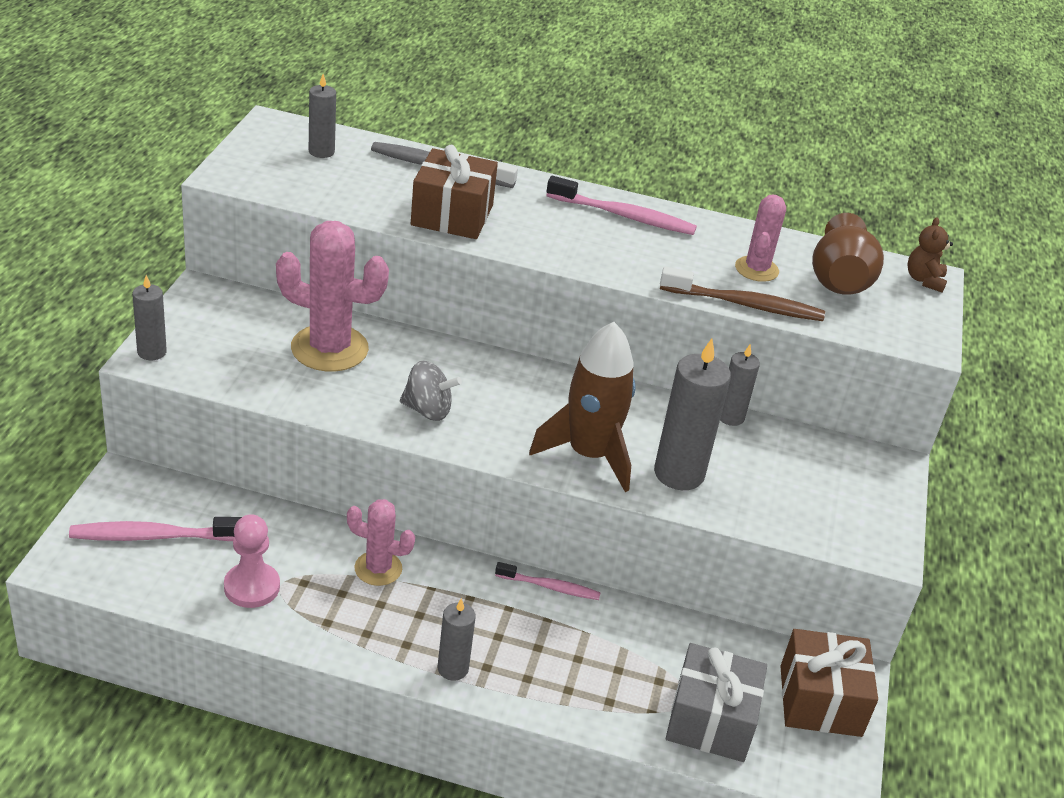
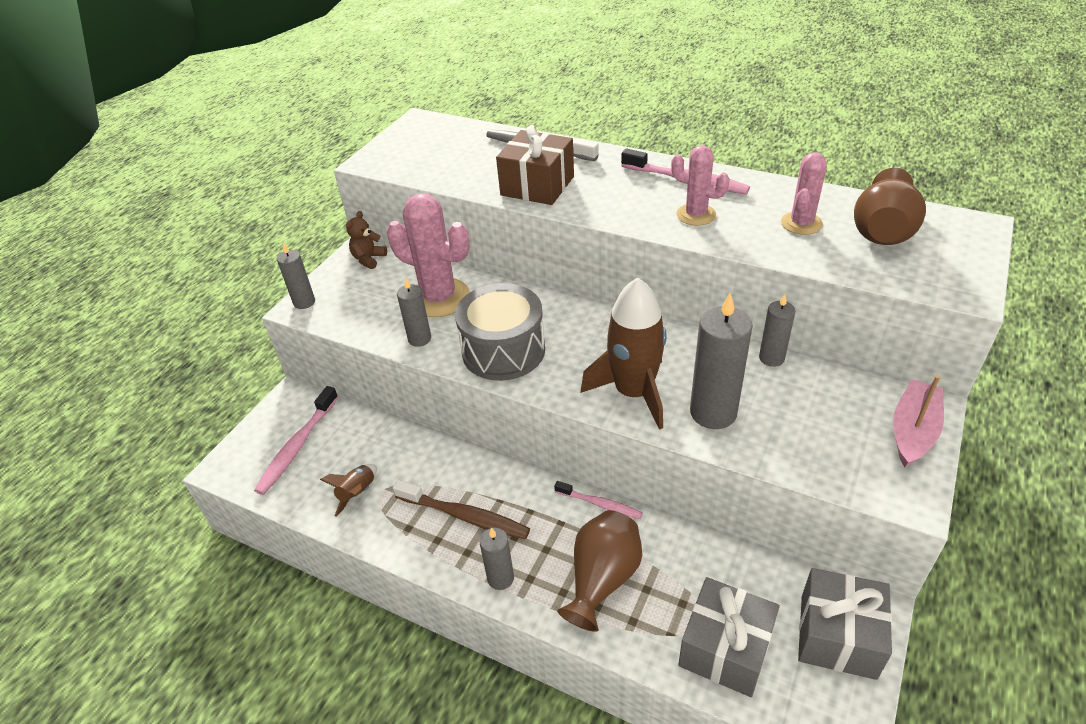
camera: 20 degrees right, 5 degrees up
(153, 536) = (297, 446): pink toothbrush -> pink toothbrush turned 75 degrees counterclockwise
(252, 587) = (357, 493): pink pawn -> brown rocket
(321, 152) = (448, 140): grey candle -> grey candle (419, 339)
(378, 568) = (460, 481): pink cactus -> pink cactus (696, 215)
(427, 410) = (503, 350): grey spinning top -> grey drum
(568, 663) = (602, 579): none -> brown vase
(745, 305) = (784, 257): brown toothbrush -> brown toothbrush (465, 516)
(820, 701) = (837, 636): brown gift -> grey gift
(881, 488) = (913, 431): none -> pink boat
(924, 280) = (970, 229): brown teddy bear -> brown teddy bear (368, 259)

